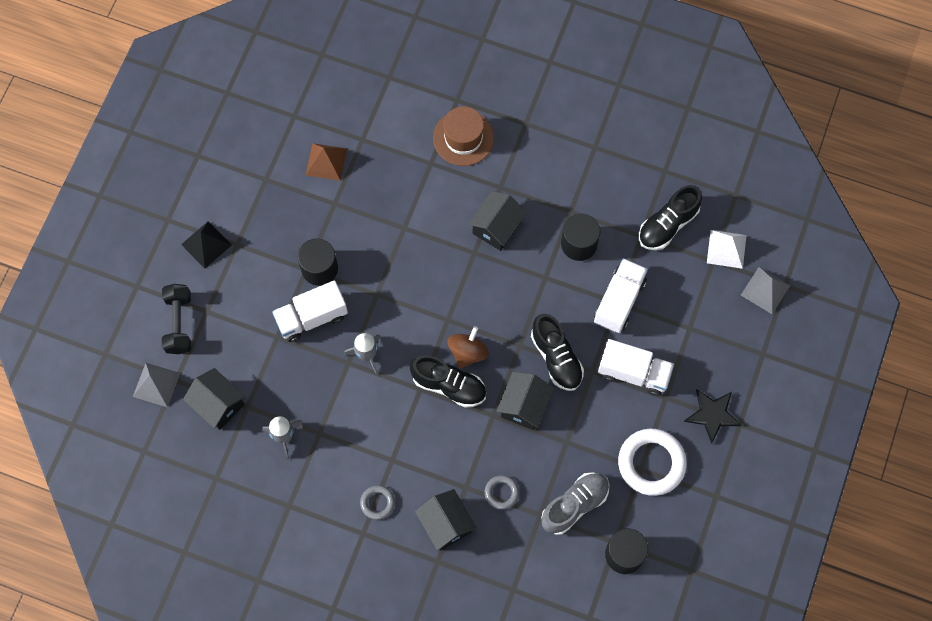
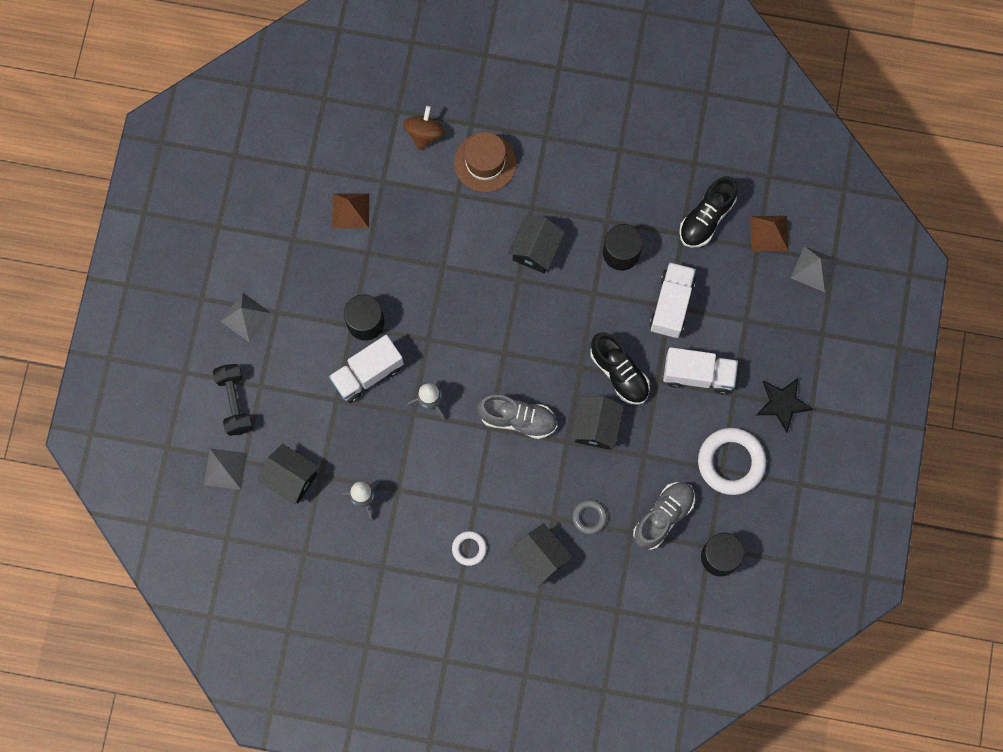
camera: 10 degrees left, 5 degrees up
(206, 244) = (246, 317): black pyramid -> grey pyramid
(377, 503) = (469, 548): grey ring -> white ring
(449, 385) = (518, 419): black shoe -> grey shoe
(467, 352) = (530, 382): brown spinning top -> brown spinning top (424, 134)
(726, 249) = (769, 233): white pyramid -> brown pyramid

